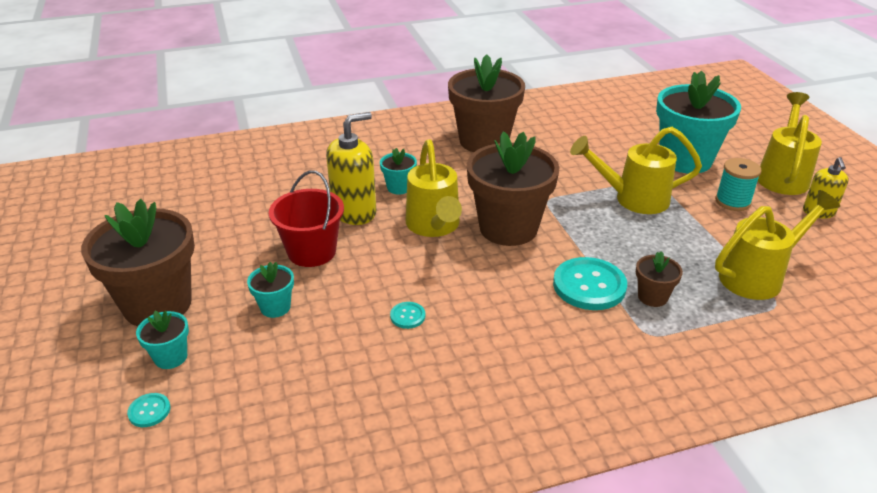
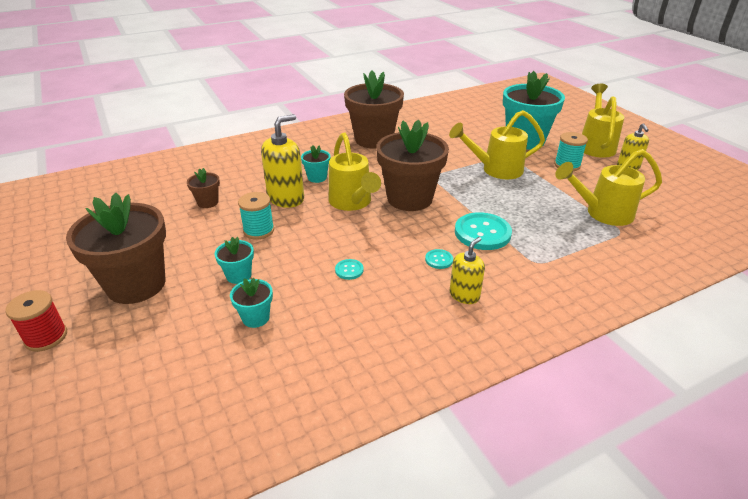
camera: 10 degrees left, 0 degrees up
(49, 356) = (46, 337): none -> red spool
(149, 411) = (148, 370): turquoise button -> turquoise button (439, 260)
(171, 357) = (157, 325): turquoise flower pot -> turquoise flower pot (255, 318)
(312, 252) = (259, 230): red bucket -> turquoise spool
(542, 367) = (464, 295): none -> yellow soap dispenser
(652, 297) = (531, 236): brown flower pot -> brown flower pot (208, 202)
(759, 276) = (602, 213): yellow watering can -> yellow watering can turned 150 degrees counterclockwise

